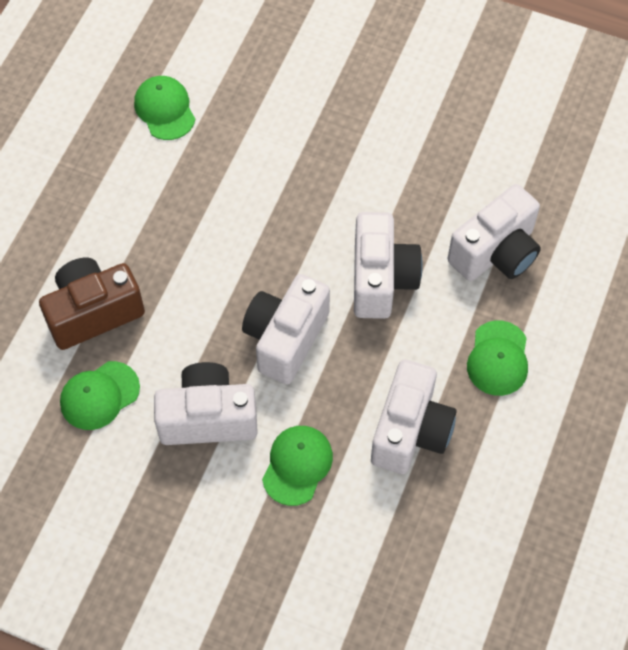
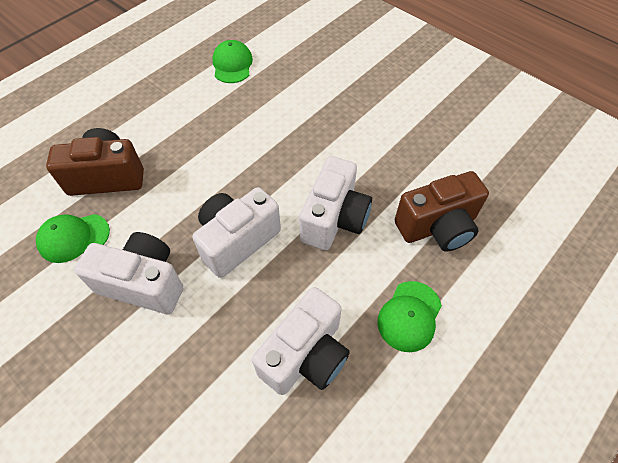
camera: 20 degrees right, 5 degrees down
(297, 465) = (193, 351): green cap -> none
(495, 252) = (437, 227): white camera -> brown camera

